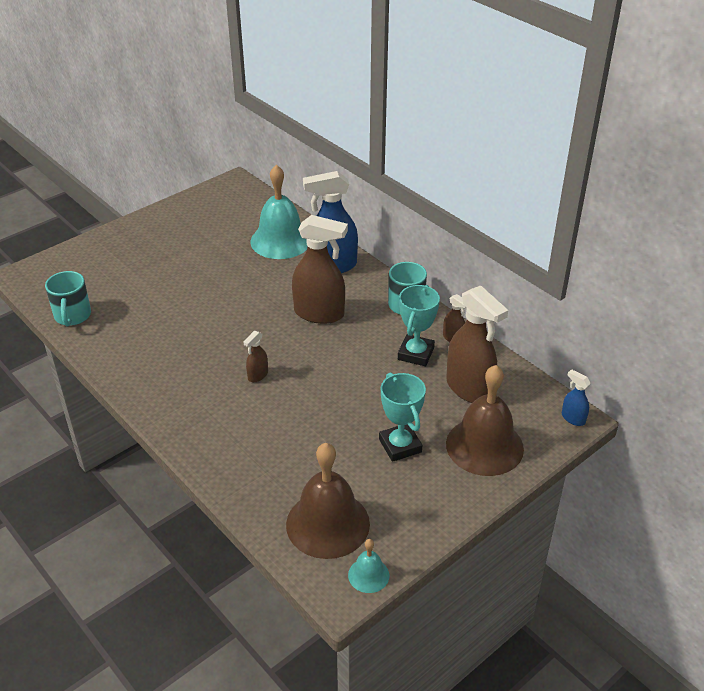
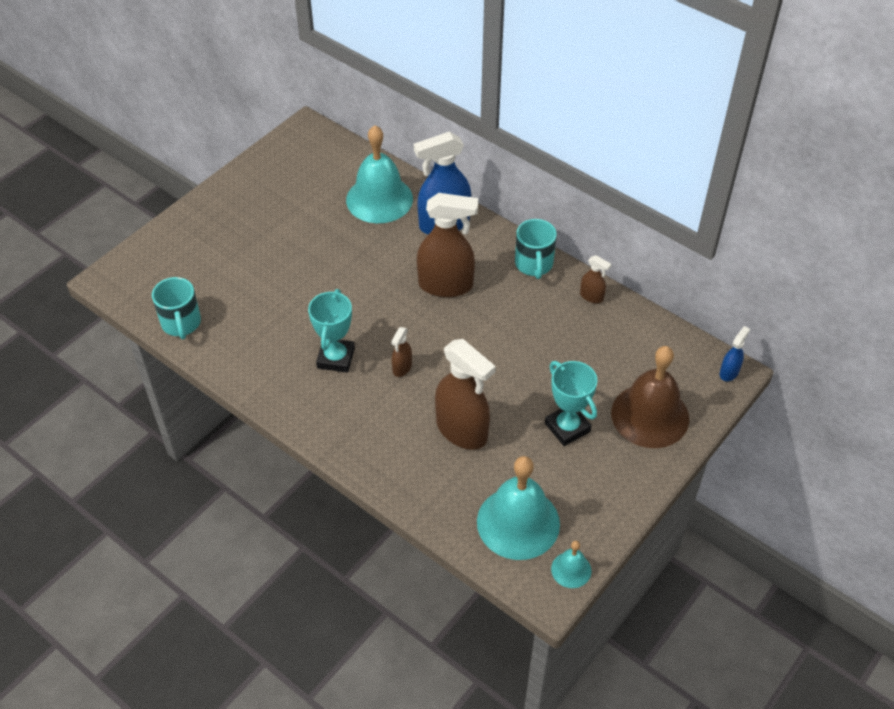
camera: 10 degrees left, 10 degrees up
(328, 524) = (518, 522): brown bell -> turquoise bell
(416, 354) = (557, 320): turquoise trophy -> turquoise trophy (336, 358)
(469, 388) = (620, 353): brown spray bottle -> brown spray bottle (462, 430)
(573, 418) = (729, 372): blue spray bottle -> blue spray bottle turned 90 degrees clockwise

